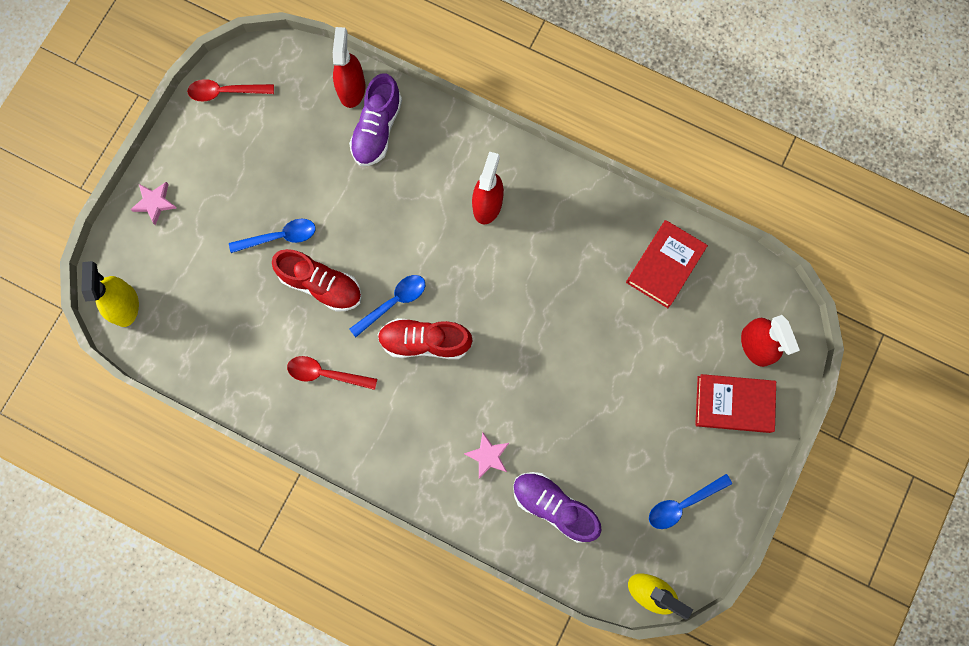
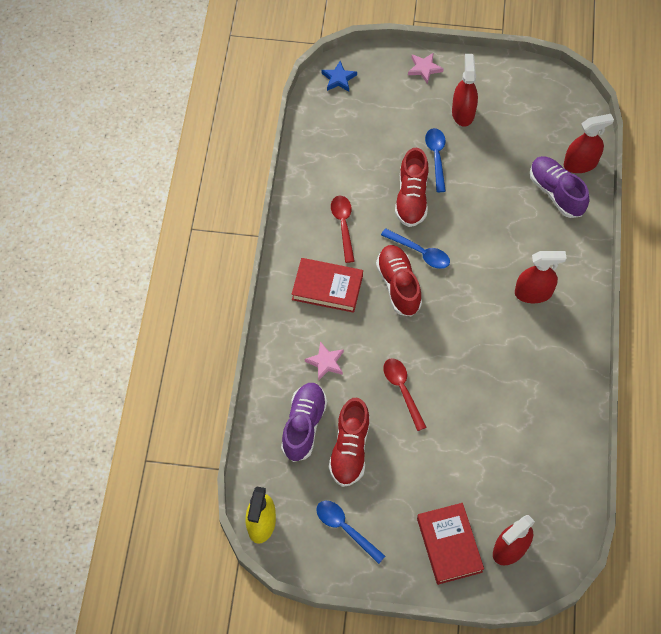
camera: 70 degrees right, 15 degrees down
(125, 305) = (338, 79): yellow spray bottle -> blue star
(225, 92) = (533, 82): red spoon -> red spoon (402, 390)
(233, 184) = (463, 113): none -> red spray bottle
(279, 237) = (436, 157): blue spoon -> blue spoon turned 150 degrees counterclockwise
(377, 129) = (556, 193): purple shoe -> purple shoe turned 60 degrees clockwise
(597, 466) = (350, 449): none -> red shoe
(665, 265) = (547, 449): red book -> red book (327, 287)

